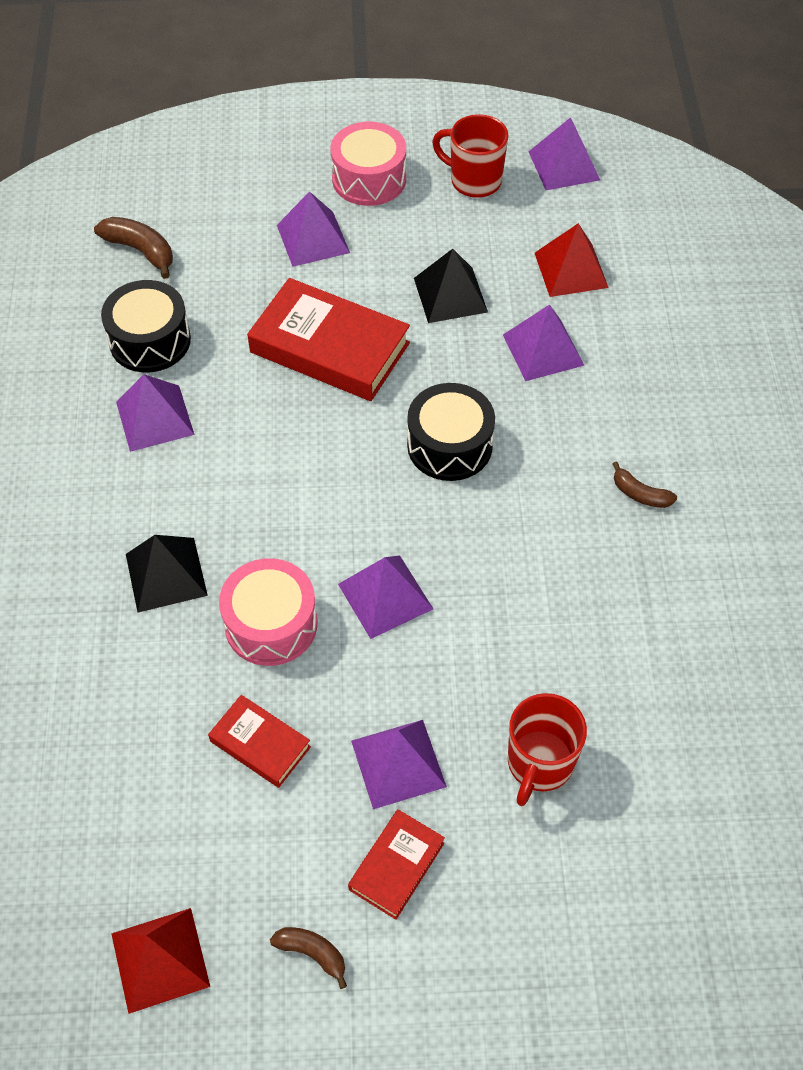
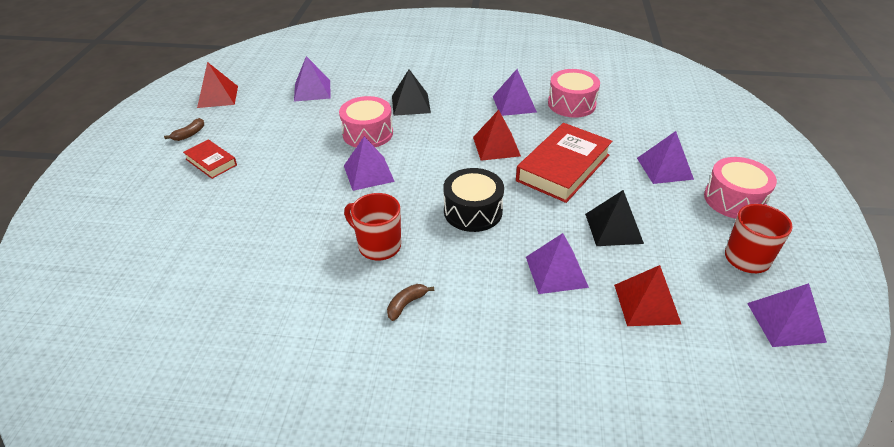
camera: 100 degrees right, 15 degrees down
(141, 251) = (644, 103): brown banana -> none
(150, 340) = (571, 104): black drum -> pink drum
(260, 744) = (301, 126): red book -> none
(285, 432) = (496, 146): none -> red pyramid
(398, 763) = (264, 168): purple pyramid -> purple pyramid (312, 90)
(539, 764) = (232, 219): red mug -> red mug (378, 246)

